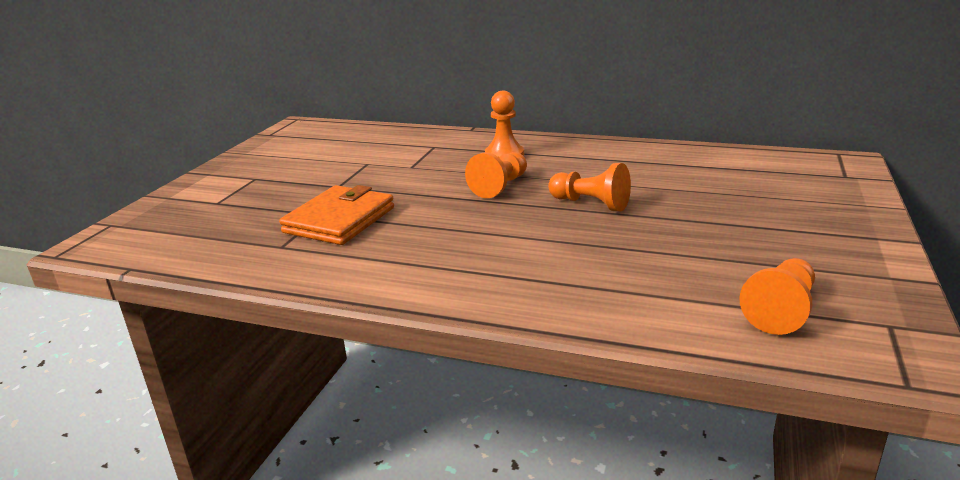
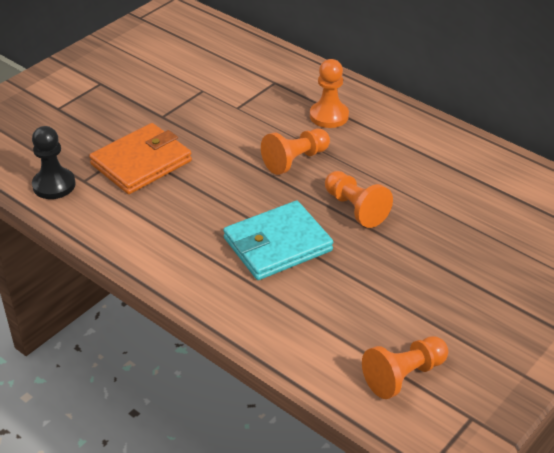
camera: 20 degrees right, 15 degrees up
(247, 257) = (54, 185): none -> black pawn
(539, 245) = (277, 244): none -> turquoise wallet

